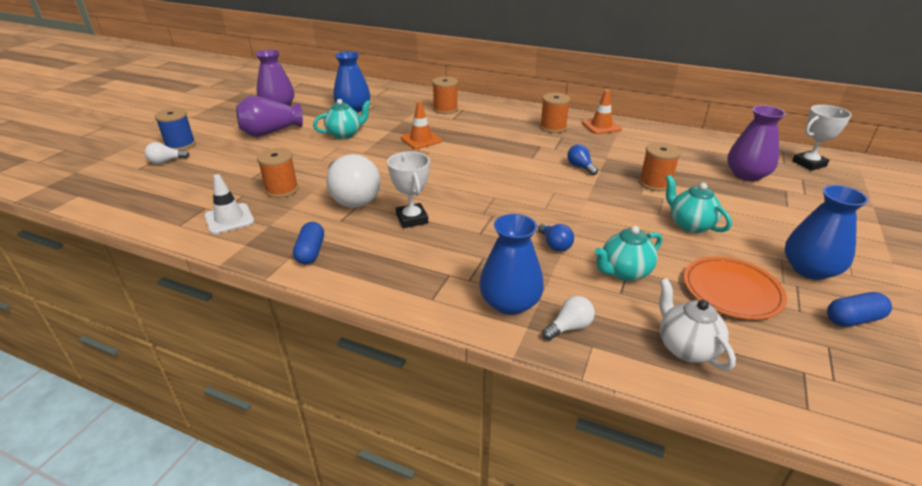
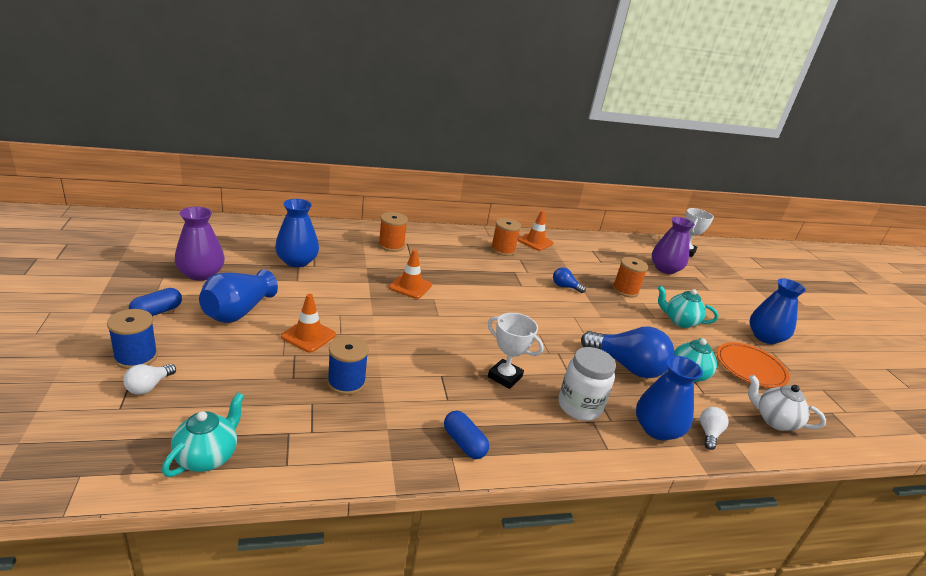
camera: 40 degrees left, 5 degrees down
(229, 219) = (335, 436): white traffic cone -> none
(270, 132) = (238, 312): purple vase -> blue vase
(282, 189) = (346, 382): orange spool -> blue spool
(296, 156) = (308, 336): none -> orange traffic cone
(345, 134) = (327, 296): turquoise teapot -> turquoise teapot (207, 457)
(352, 197) = (427, 370): white light bulb -> none
(451, 260) = (579, 406): none -> white jar
(554, 245) = (627, 366): blue light bulb -> blue light bulb, size x2.14
(853, 319) = (814, 366): blue capsule -> blue capsule (157, 312)

